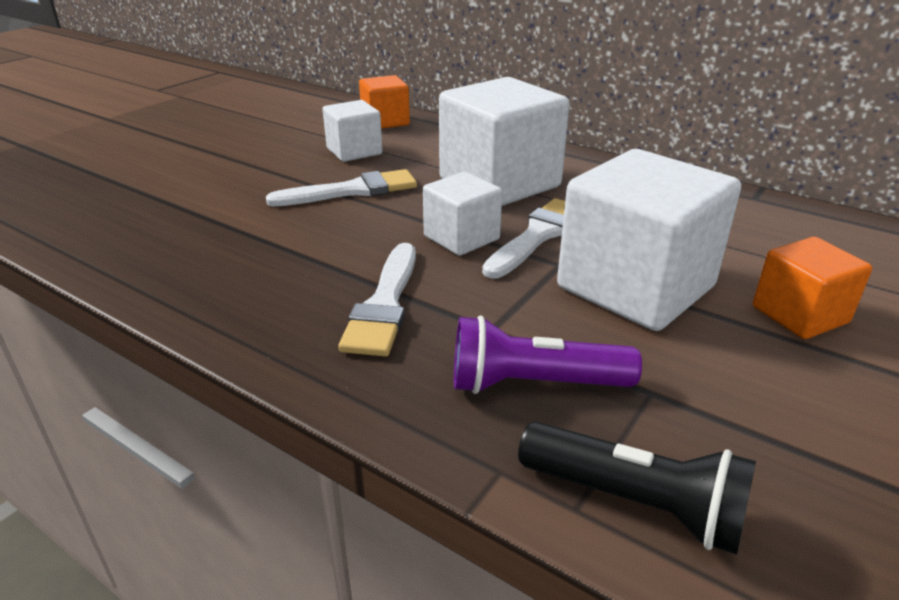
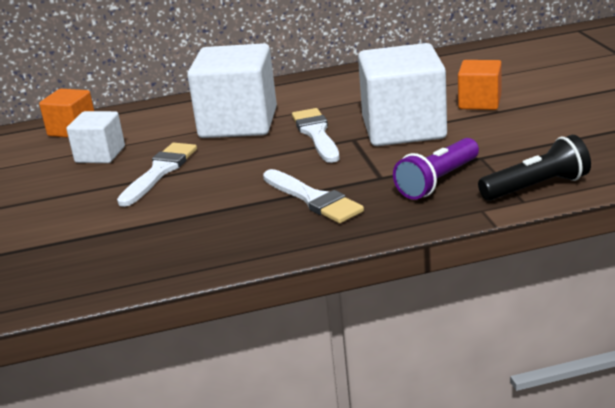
camera: 45 degrees left, 5 degrees down
(461, 238) = (281, 156): white cube -> none

